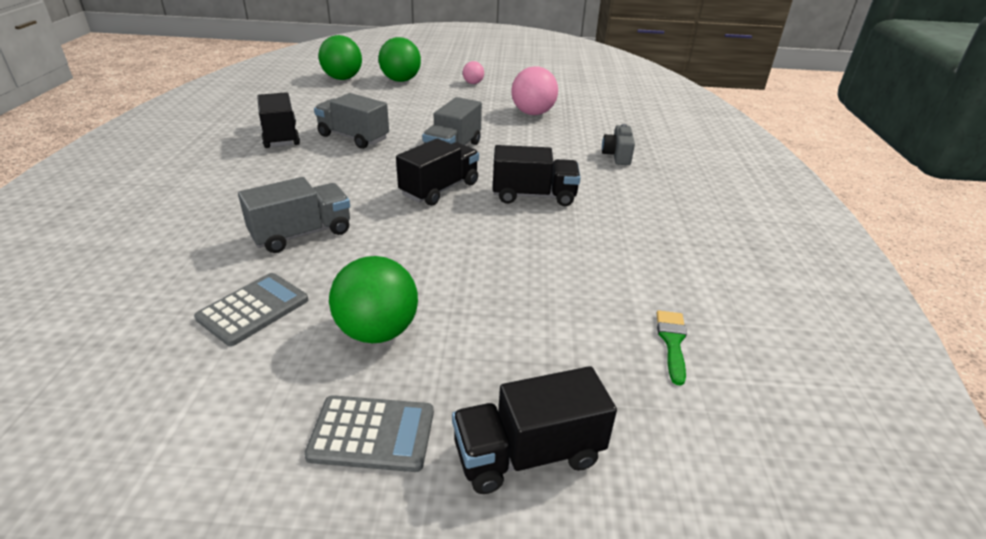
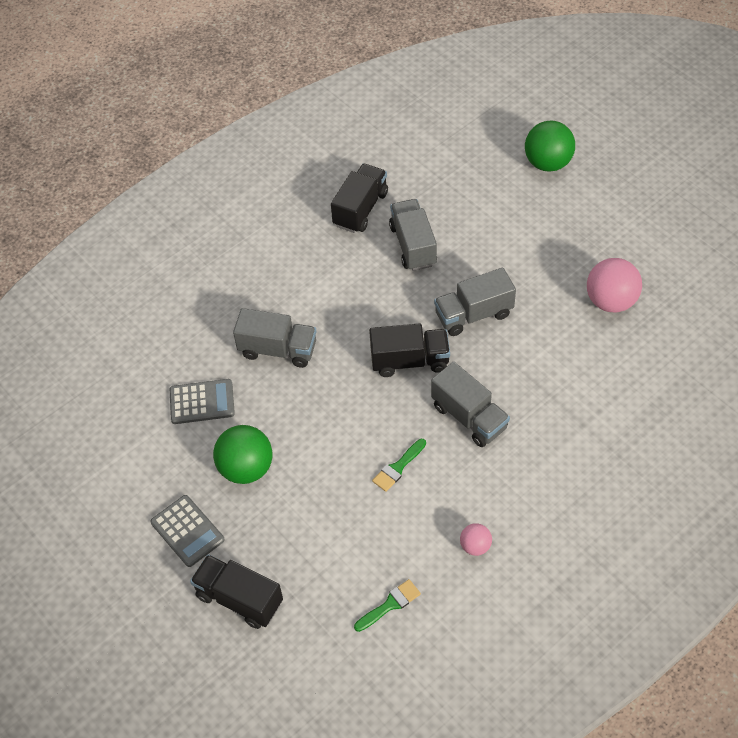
camera: 50 degrees right, 20 degrees up
(342, 78) = (495, 129): green ball -> none
(473, 83) = (615, 209): pink ball -> pink ball (475, 546)
(526, 249) = (398, 467): none -> green brush
(533, 196) = (469, 417): black truck -> grey truck
(617, 156) = (605, 415): grey camera -> none

